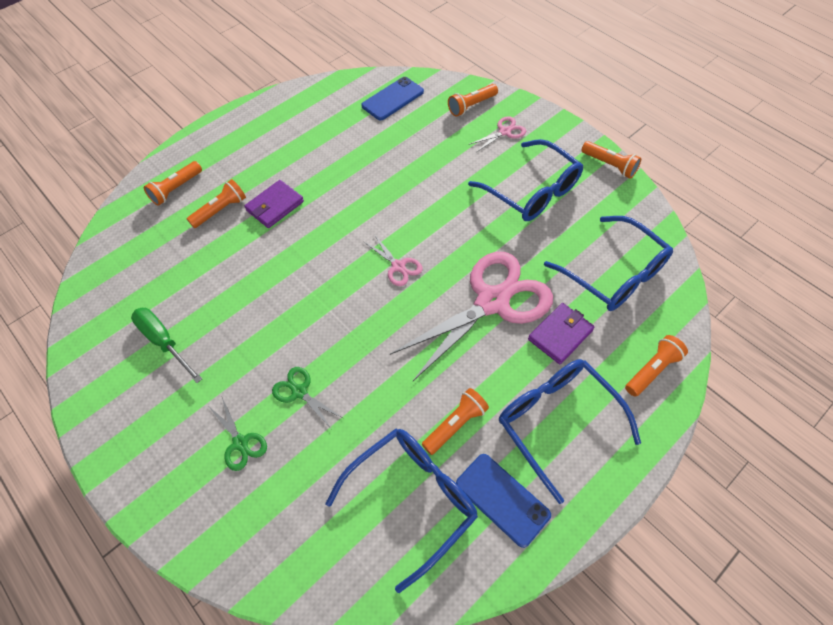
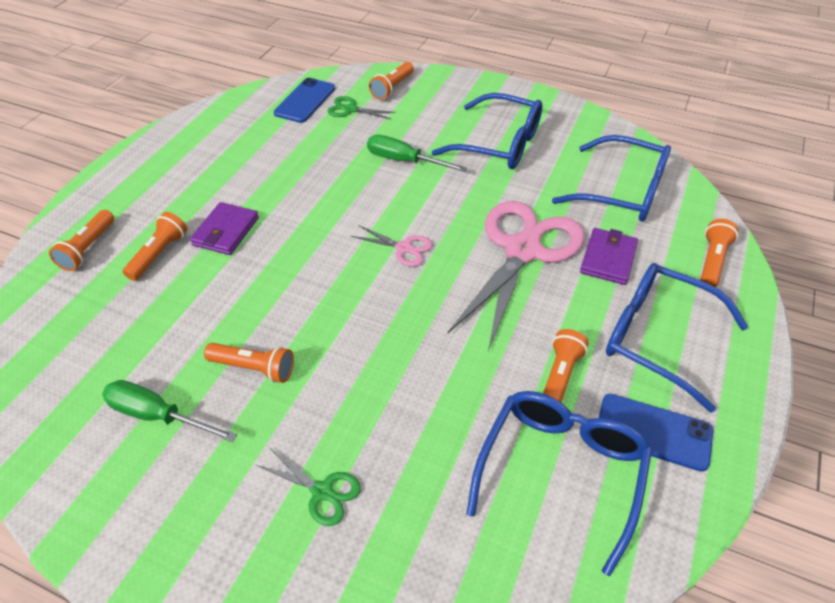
camera: 25 degrees left, 10 degrees down
(299, 391) = (364, 409): green scissors -> green scissors (350, 109)
(442, 183) = (404, 161): none -> green screwdriver
(504, 132) = (440, 102): pink scissors -> none
(609, 165) = (557, 104): orange flashlight -> orange flashlight (254, 368)

